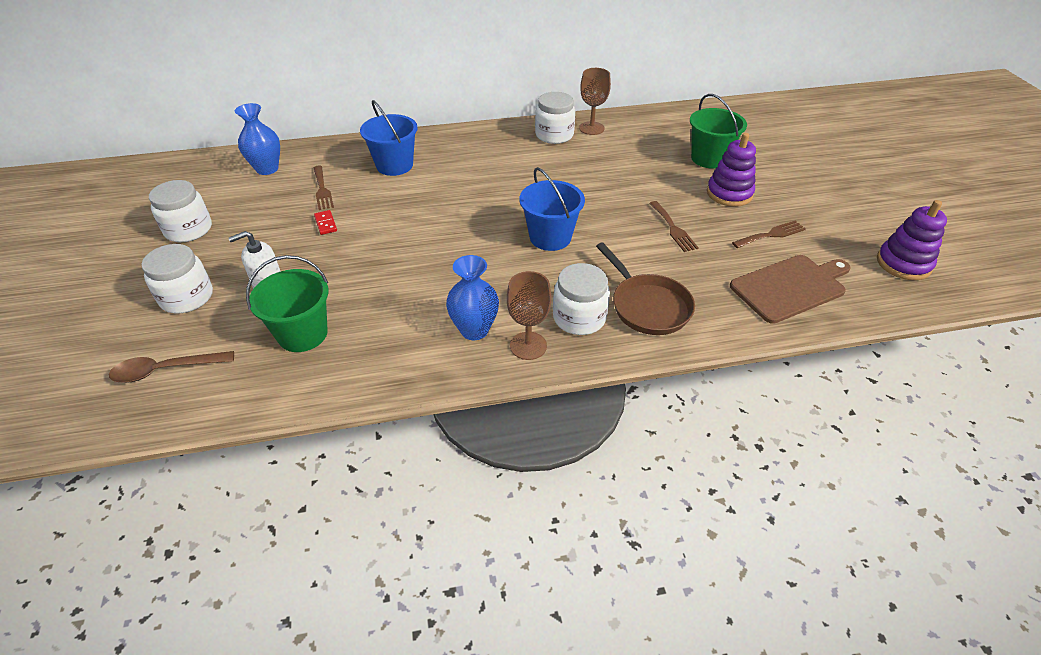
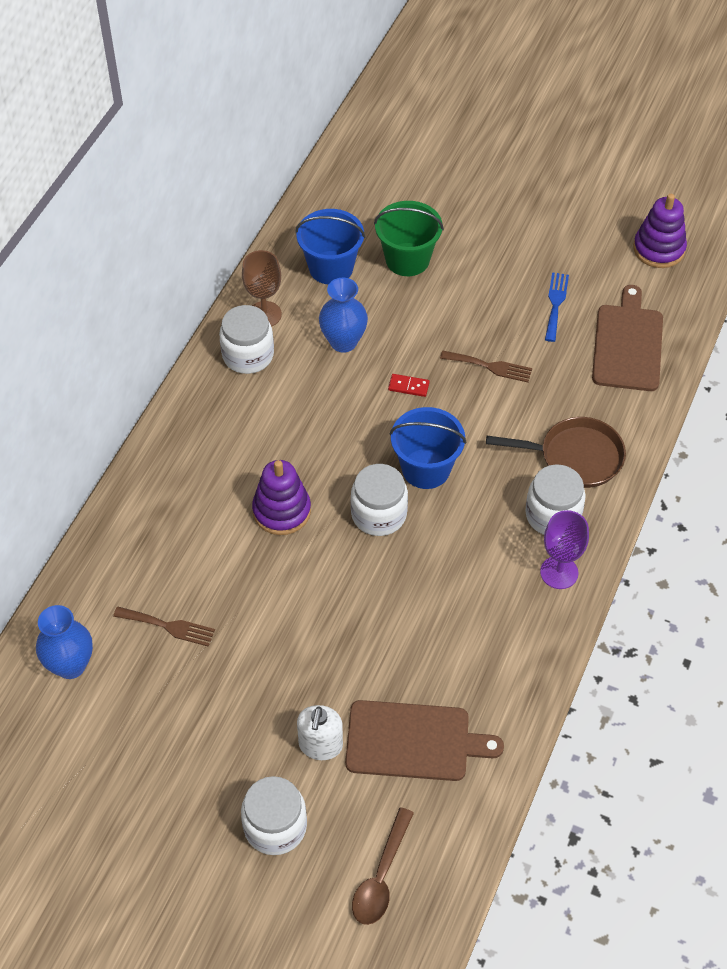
camera: 55 degrees left, 10 degrees up
(188, 229) = (141, 789): white jar -> white jar (379, 514)
(302, 334) = (413, 741): green bucket -> brown cutting board
(325, 224) = (242, 650): red domino -> red domino (408, 386)
(394, 165) = (177, 534): blue bucket -> blue bucket (331, 268)
(474, 330) = (510, 601): blue vase -> blue vase (343, 342)
(528, 346) = (559, 572): brown goblet -> purple goblet
(729, 193) = (475, 287): purple stacking toy -> purple stacking toy (281, 511)
(771, 234) = (556, 304): brown fork -> blue fork

